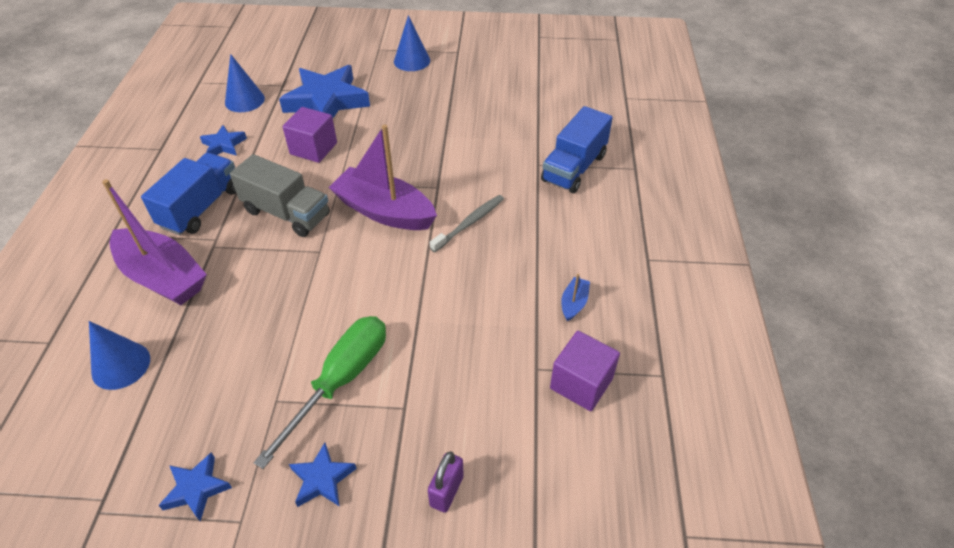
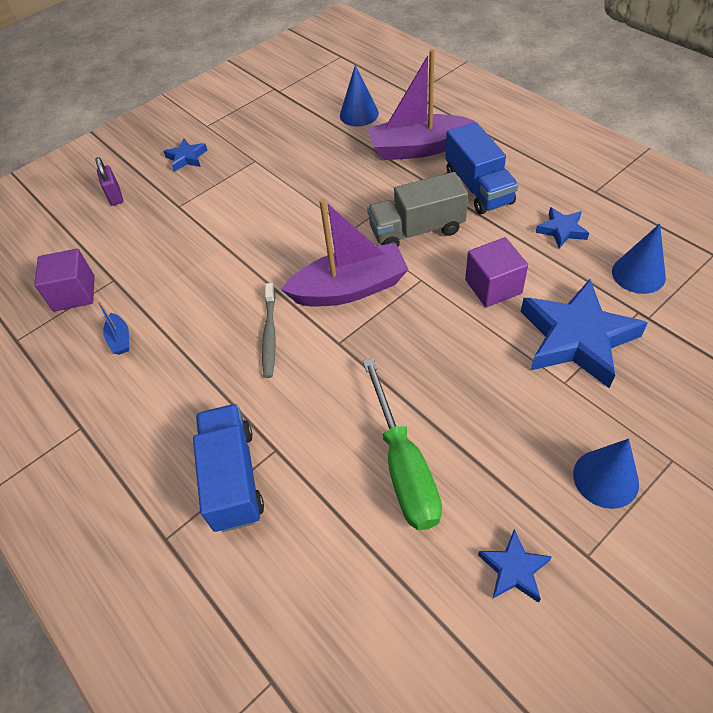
camera: 140 degrees right, 5 degrees up
(196, 489) = (242, 118): blue star -> blue star (514, 569)
(340, 381) = (231, 190): green screwdriver -> green screwdriver (404, 466)

